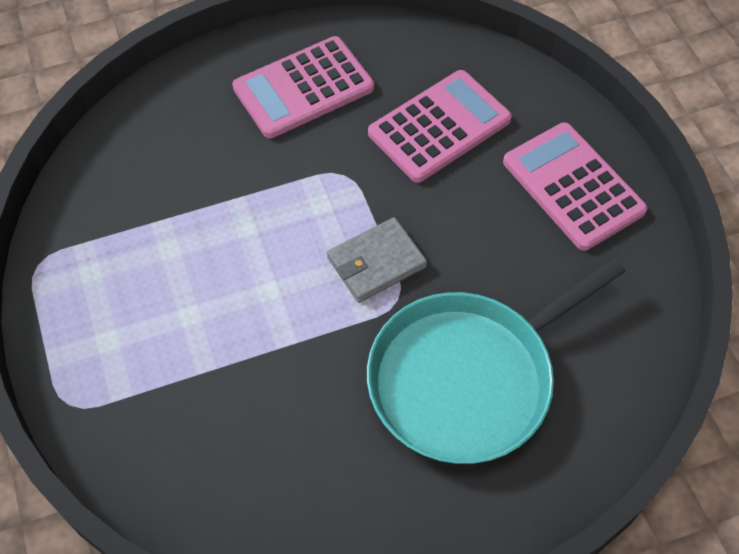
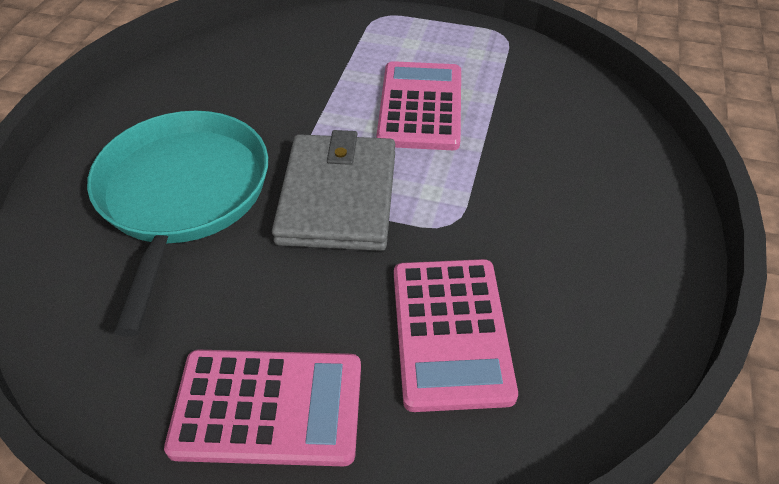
camera: 125 degrees right, 10 degrees down
(303, 88) = (587, 247): pink calculator -> pink calculator (420, 106)
(376, 262) = (338, 196): grey wallet -> grey wallet, size x1.65

